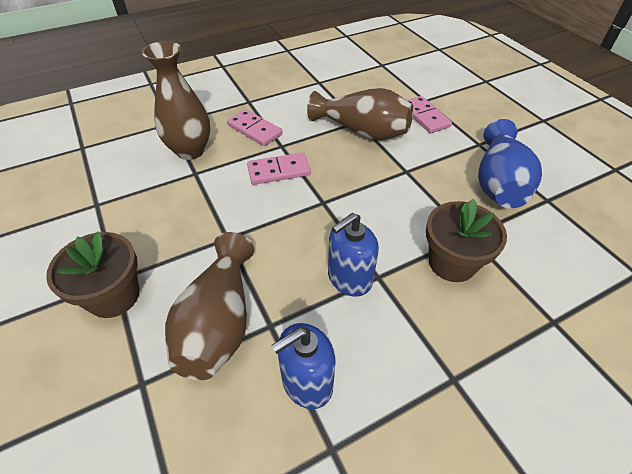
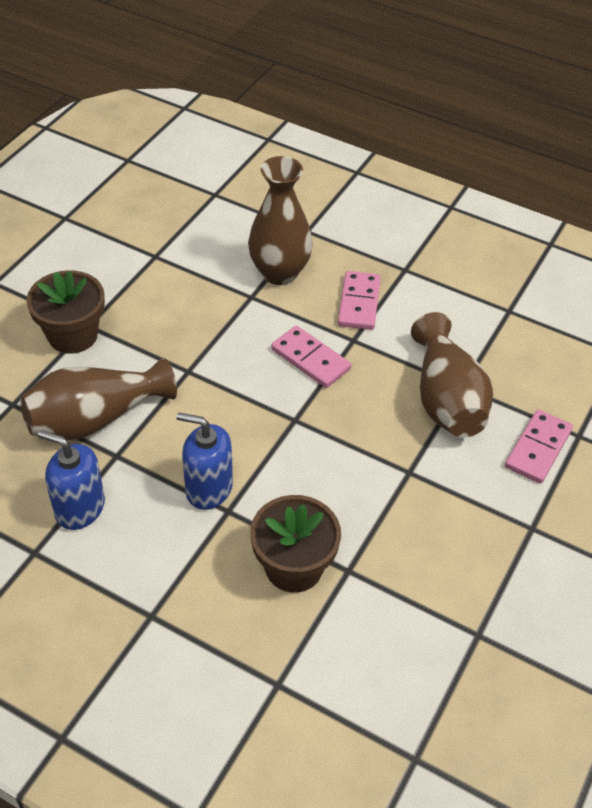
camera: 55 degrees right, 0 degrees up
(498, 183) = (466, 572): blue vase -> none

